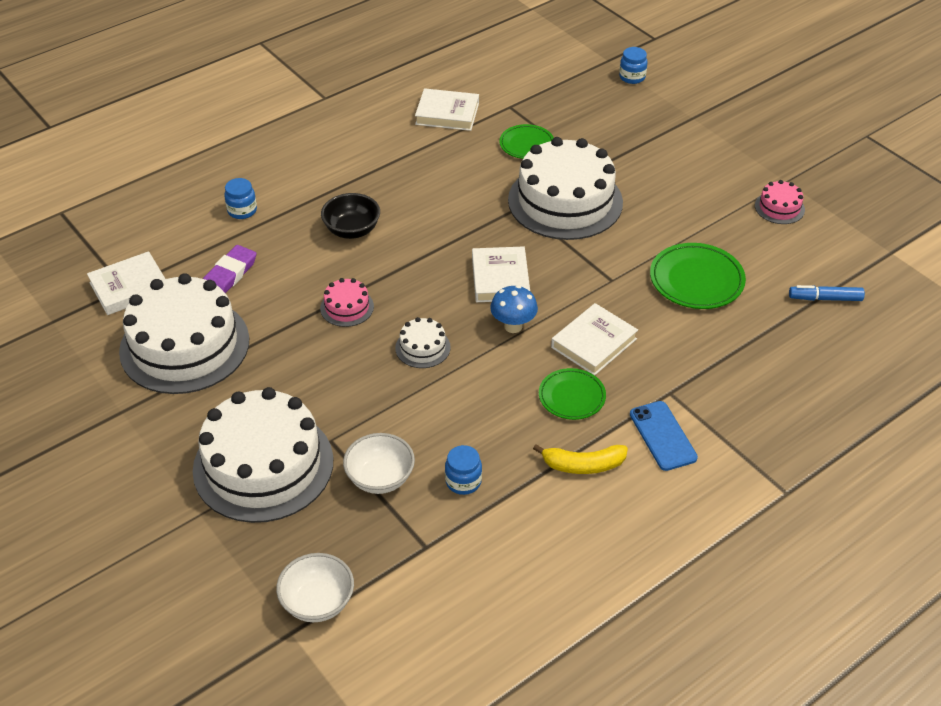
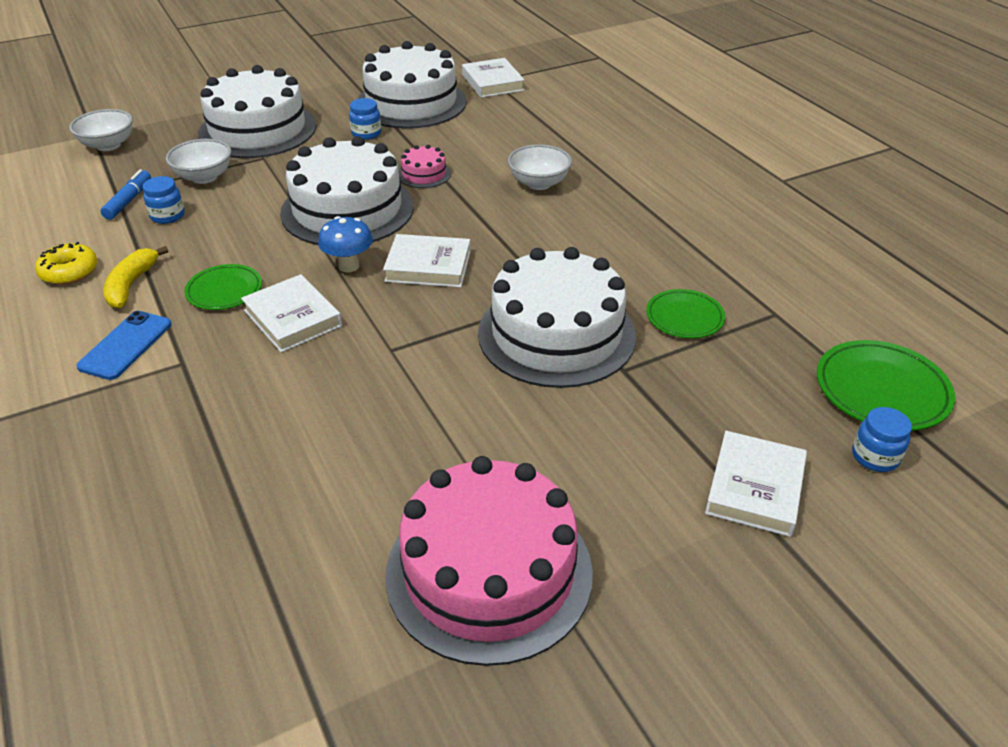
camera: 100 degrees right, 5 degrees down
(229, 275) = (492, 122): purple eraser -> none
(242, 210) = (584, 130): blue jar -> blue jar (366, 134)
(352, 230) = (539, 183): black bowl -> white bowl
(422, 347) = (347, 209): white cake -> white cake, size x2.33
(447, 113) = (755, 261): white book -> white book (755, 488)
(578, 522) = (69, 272): none -> yellow donut
(663, 436) = (126, 345): blue phone -> blue phone turned 60 degrees counterclockwise
(696, 280) = (358, 428): green plate -> green plate (881, 390)
(779, 207) = (489, 571): pink cake -> pink cake, size x2.33
(825, 298) = (255, 569): blue marker -> blue marker (129, 201)

